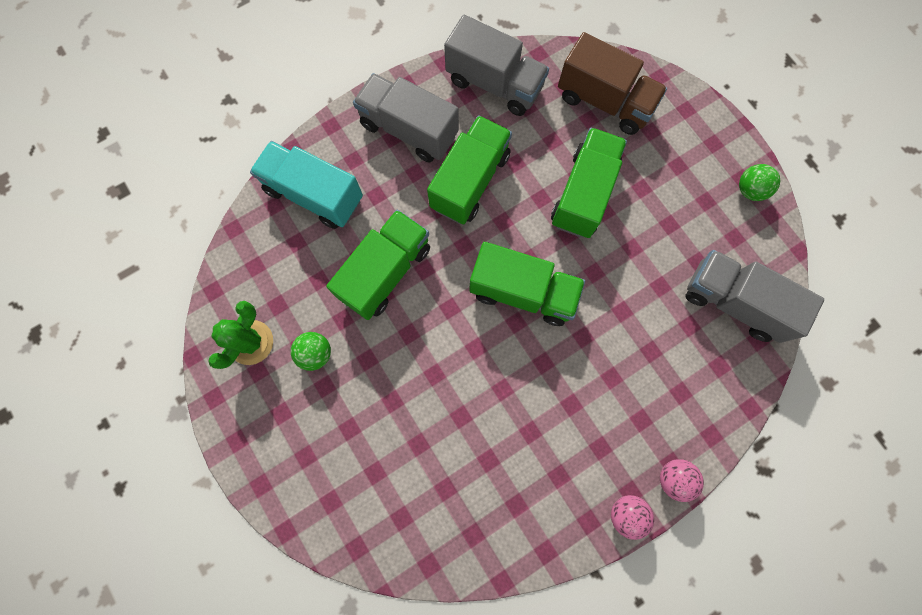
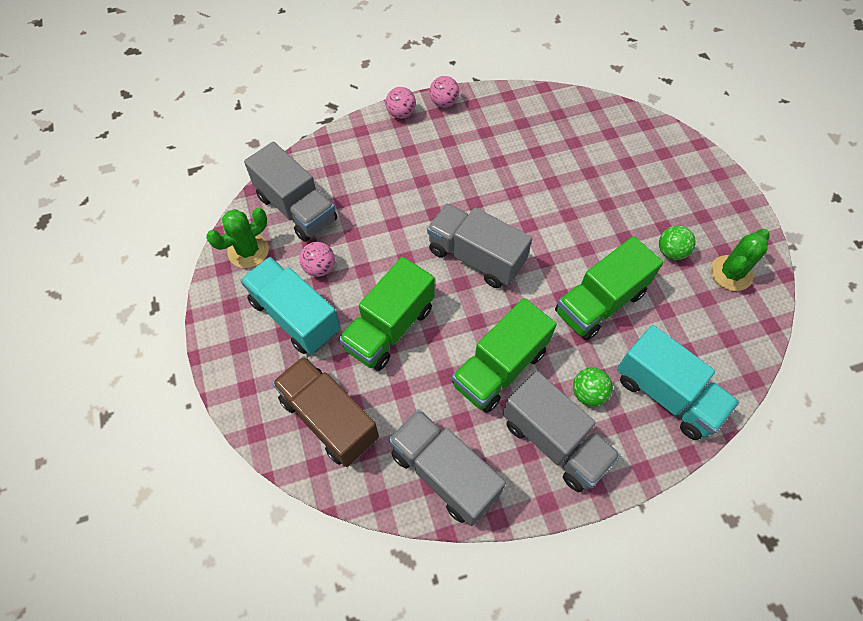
camera: 165 degrees left, 15 degrees down
(522, 292) = (476, 257): green truck -> grey truck
(676, 183) = (295, 316): none -> turquoise truck
(676, 238) = (320, 268): none -> pink ball
(749, 190) = (230, 293): green ball -> green ball (588, 393)
(756, 238) = (248, 251): none -> green cactus

